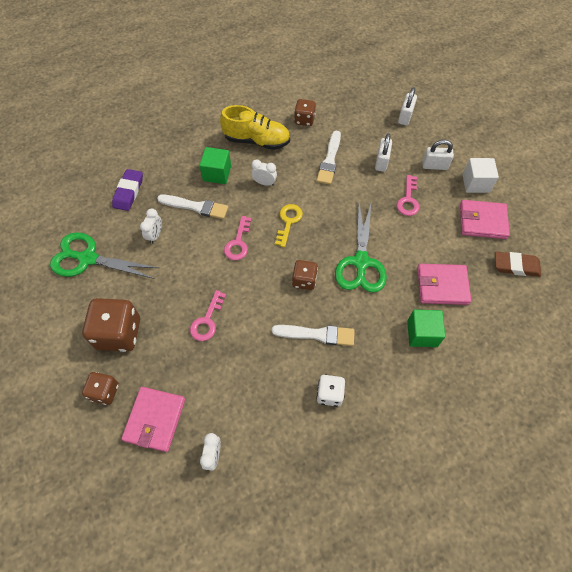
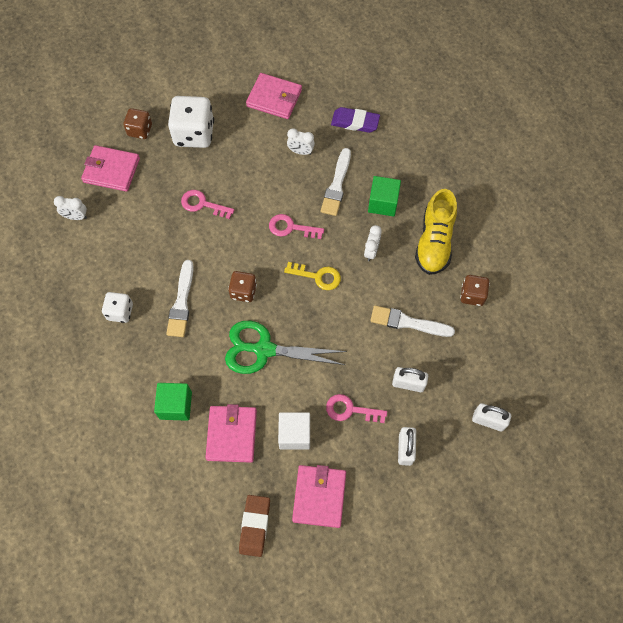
camera: 90 degrees right, 5 degrees up
(87, 258) = (274, 98): green scissors -> pink wallet
(119, 333) = (194, 134): brown dice -> white dice
(475, 183) = (378, 498): white cube -> white cube (294, 434)

